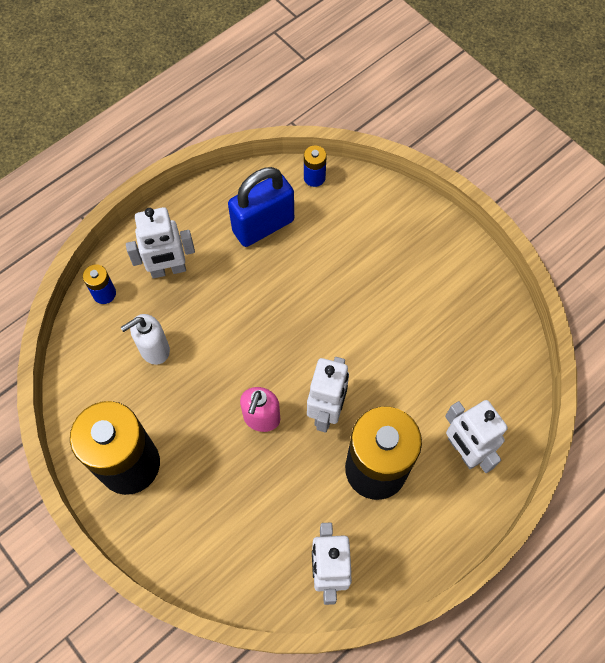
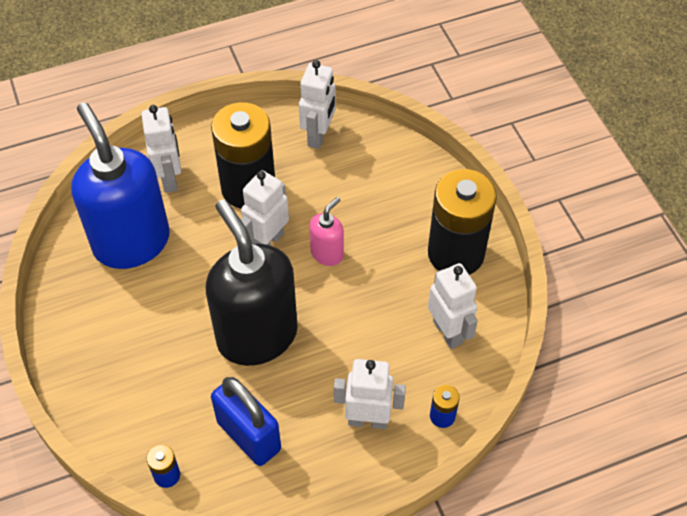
camera: 160 degrees left, 10 degrees down
(117, 374) = (448, 332): none -> white robot
(154, 349) = (406, 343): white soap dispenser -> none
(263, 226) = (249, 436): blue padlock -> blue padlock turned 60 degrees clockwise
(294, 311) = (257, 335): none -> black soap dispenser
(459, 364) = (131, 242): none -> blue soap dispenser

